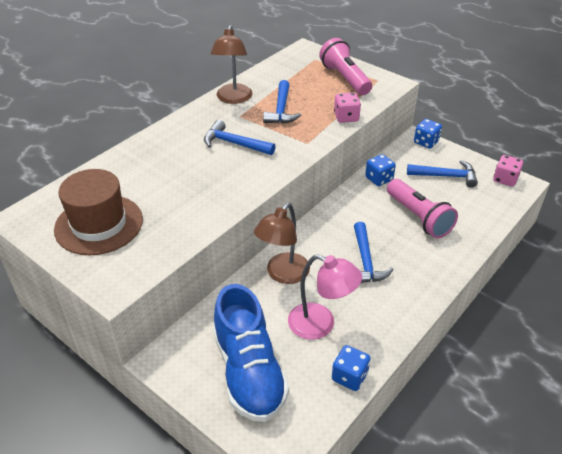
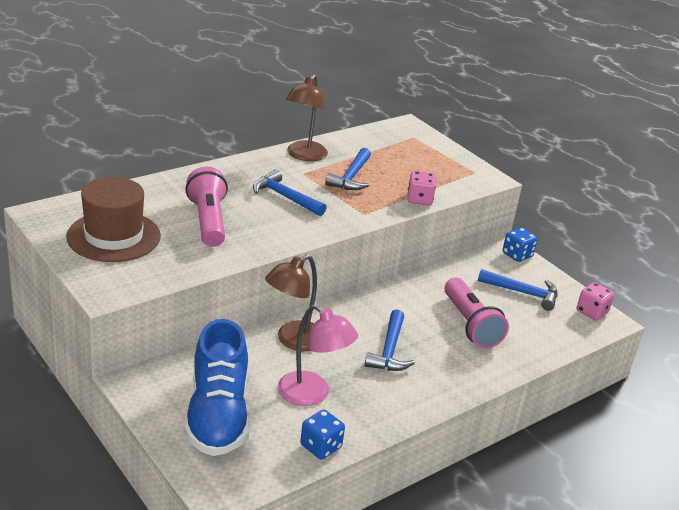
camera: 10 degrees right, 10 degrees down
(345, 78) = (438, 163): pink flashlight -> pink flashlight (208, 221)
(379, 179) = (443, 278): blue dice -> none

